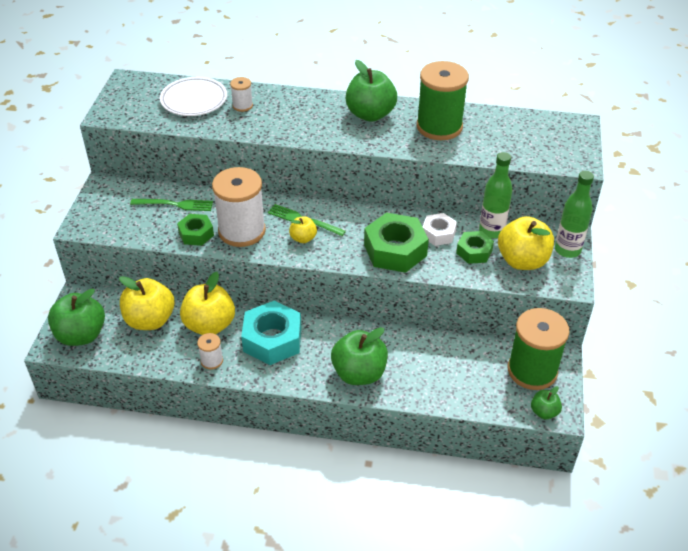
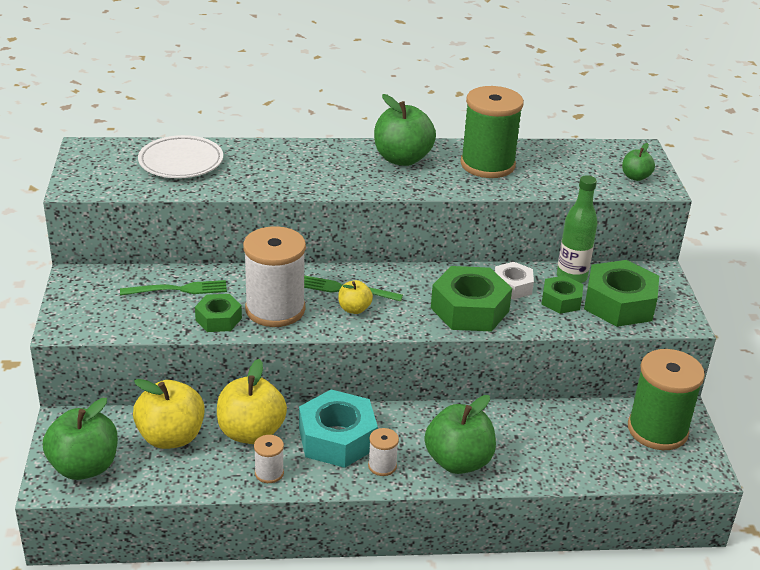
camera: 15 degrees left, 10 degrees down
(242, 106) = (244, 163): white spool -> white spool (382, 466)
(522, 261) = (619, 304): yellow apple -> green nut
(544, 412) = (689, 472): green apple -> green apple (635, 177)
(567, 250) = (664, 287): green bottle -> none

